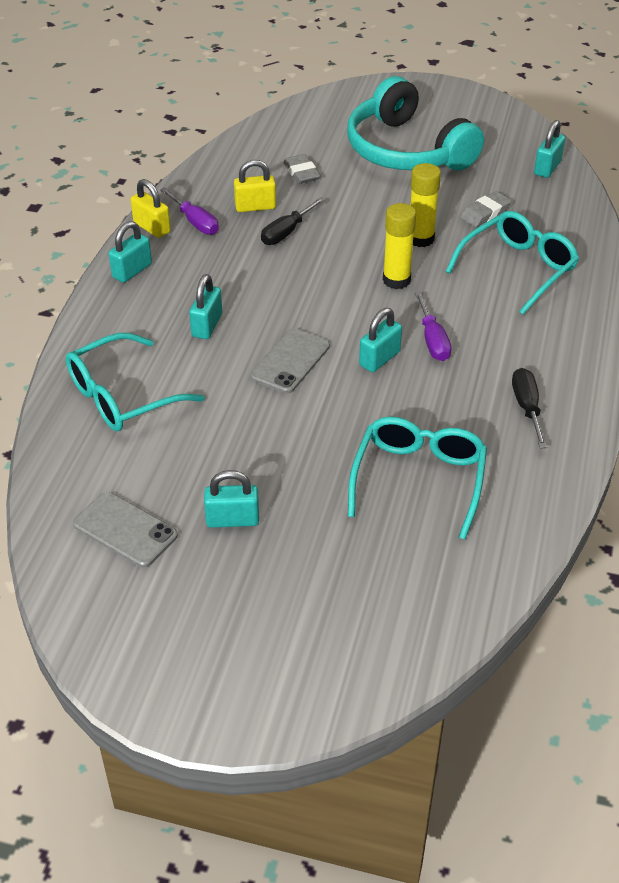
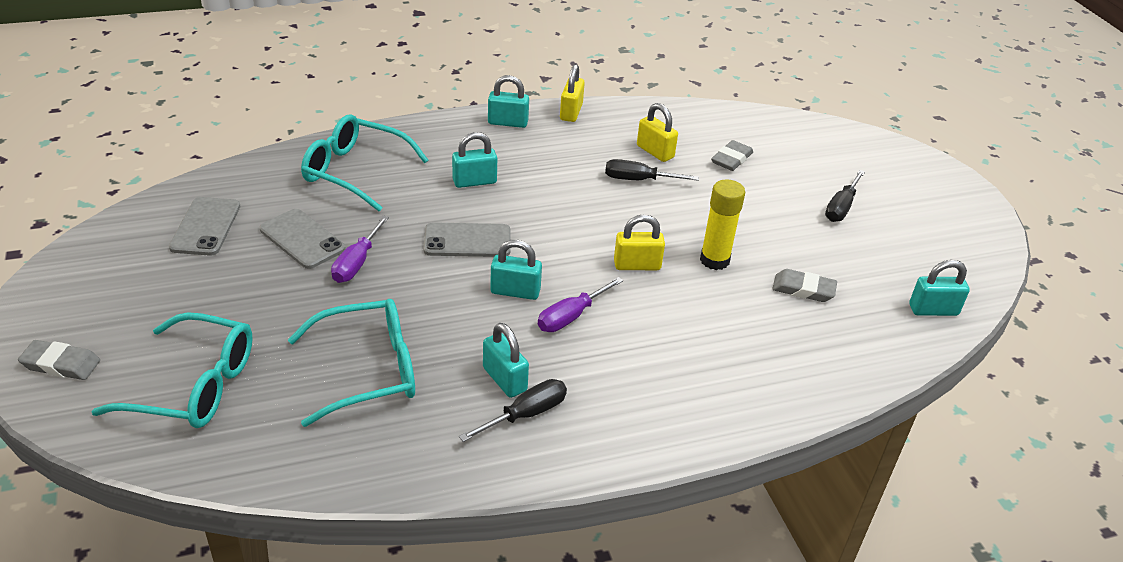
camera: 55 degrees right, 5 degrees down
(195, 222) = (600, 129): purple screwdriver -> purple screwdriver (357, 263)
(203, 466) = (302, 239): none -> grey phone
(232, 519) = (249, 277): turquoise padlock -> turquoise padlock (504, 379)
(268, 692) = (61, 364): none -> grey eraser
(396, 280) = (637, 265): yellow glue stick -> yellow padlock
(407, 150) = (841, 207): turquoise headphones -> black screwdriver
(517, 269) = (736, 340): turquoise glasses -> turquoise glasses (192, 385)

